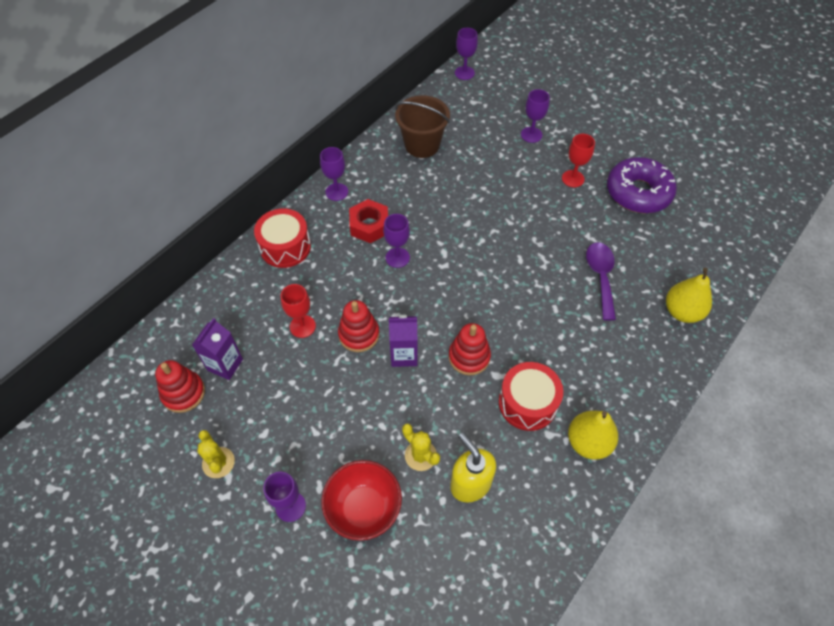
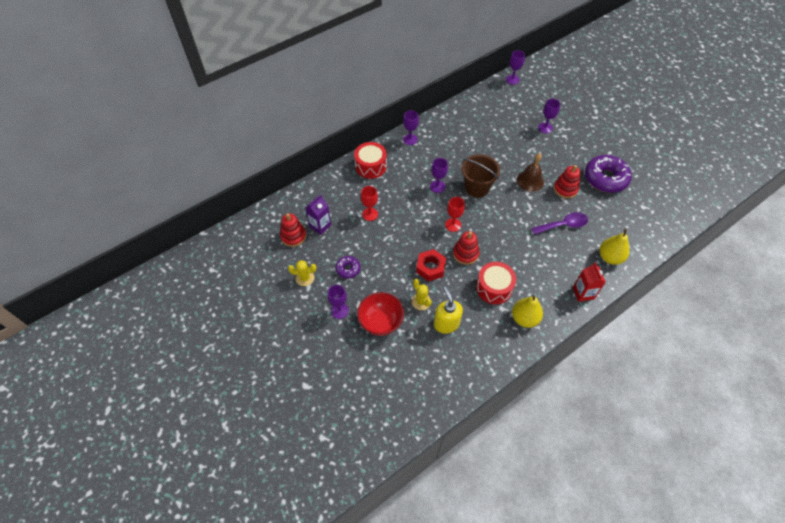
camera: 15 degrees right, 0 degrees up
(218, 462) = (305, 278): yellow cactus -> yellow cactus turned 75 degrees counterclockwise
(288, 429) = (348, 269): none -> purple donut
(359, 334) = (402, 226): red stacking toy -> red stacking toy (565, 189)
(369, 225) = (425, 164): red nut -> red nut (430, 268)
(404, 355) = (426, 244): purple carton -> none
(422, 145) = (471, 121): brown bucket -> brown bucket (477, 187)
(533, 218) = (530, 180): none -> brown bell
(573, 178) = (564, 161): red goblet -> red goblet (453, 225)
(601, 277) = (563, 225): purple spoon -> purple spoon turned 60 degrees clockwise
(661, 378) = (583, 293): none -> red carton

